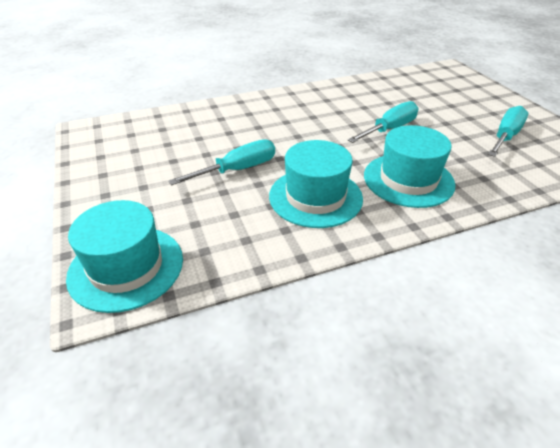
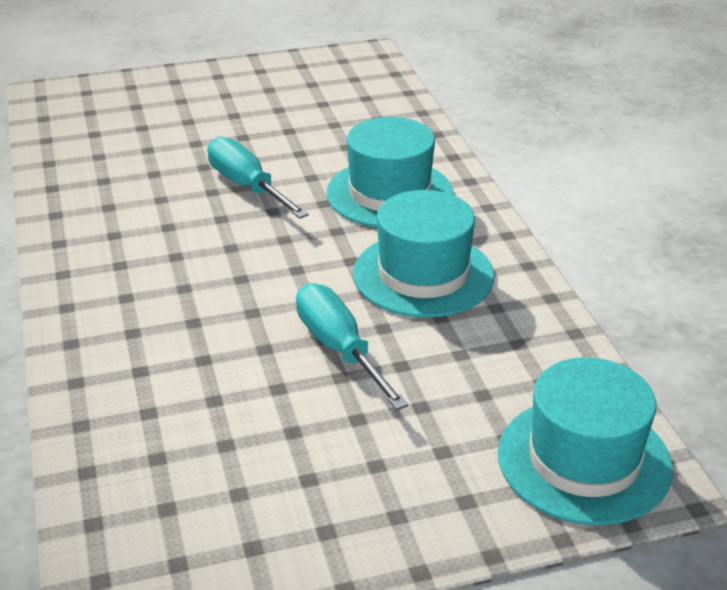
camera: 85 degrees left, 5 degrees down
(505, 137) = (296, 102): turquoise screwdriver -> none

